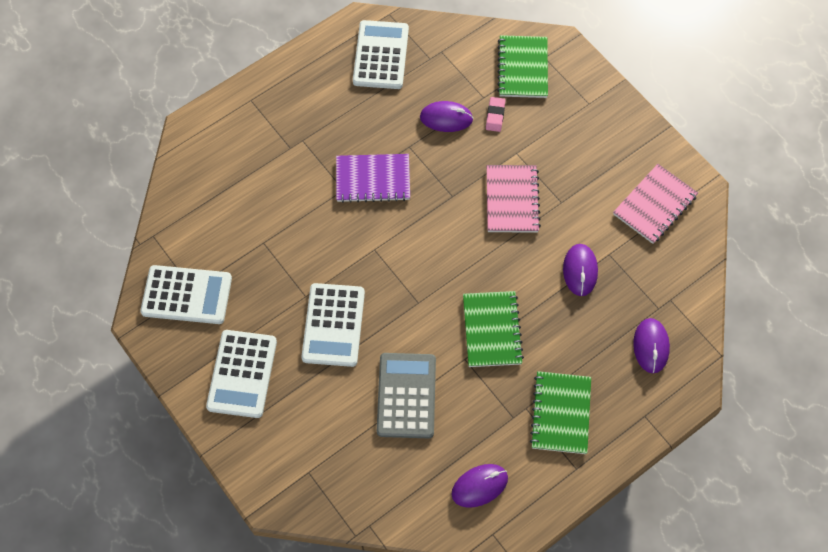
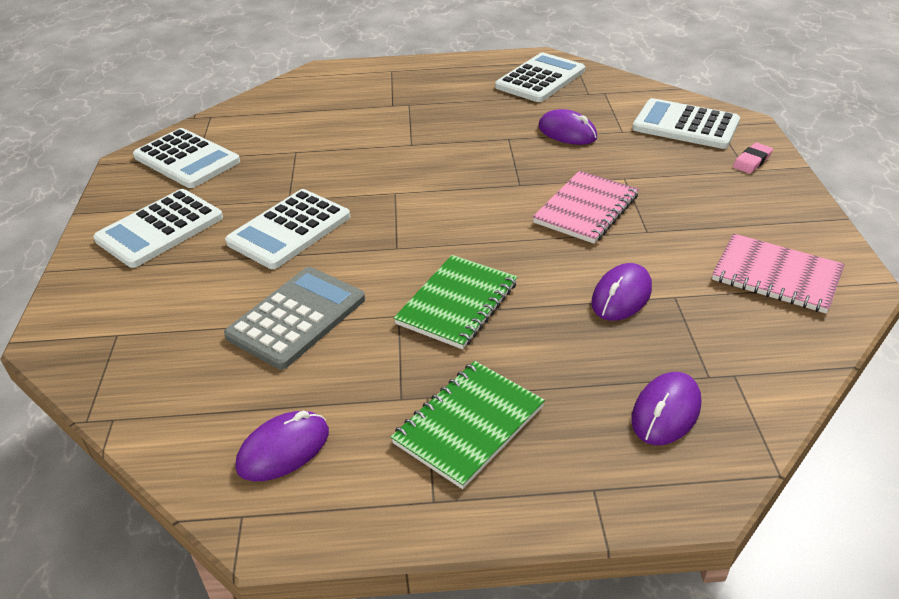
camera: 35 degrees right, 25 degrees down
(373, 179) = (447, 147): purple notebook -> none
(479, 486) = (283, 449): purple mouse -> purple mouse turned 45 degrees counterclockwise
(495, 116) = (624, 146): pink eraser -> pink eraser (752, 161)
(522, 68) = (685, 125): green notebook -> white calculator
(654, 205) = (776, 276): pink notebook -> pink notebook turned 45 degrees clockwise

